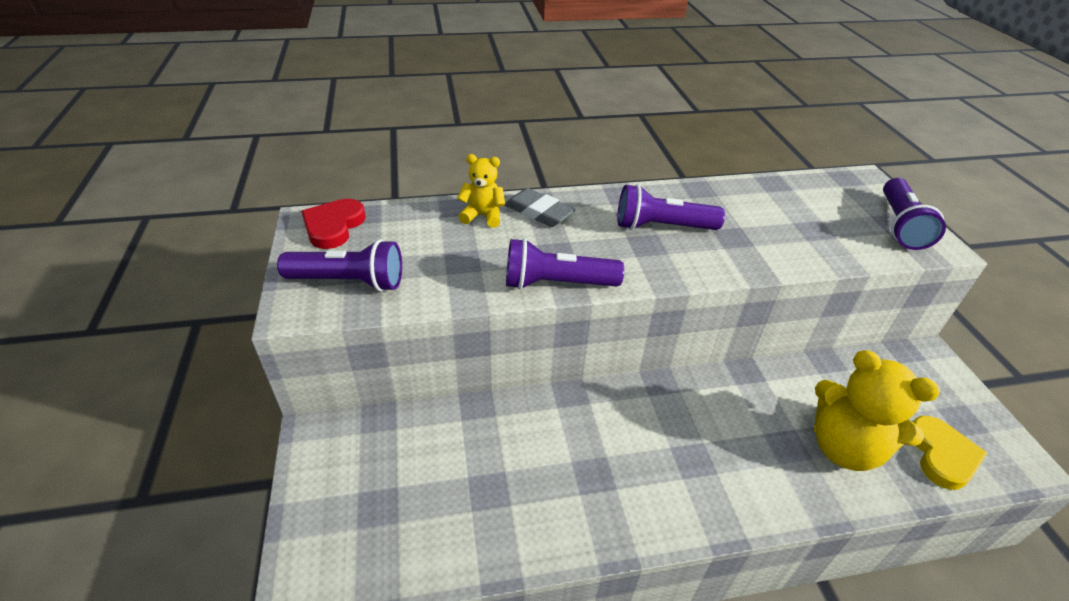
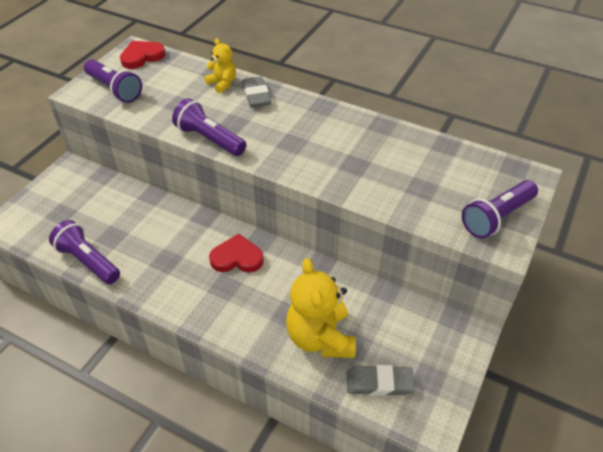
camera: 40 degrees right, 5 degrees up
(662, 227) = (317, 137): purple flashlight -> purple flashlight (88, 261)
(663, 417) = (237, 258): none -> red heart
(941, 455) = (379, 383): yellow heart -> grey eraser

